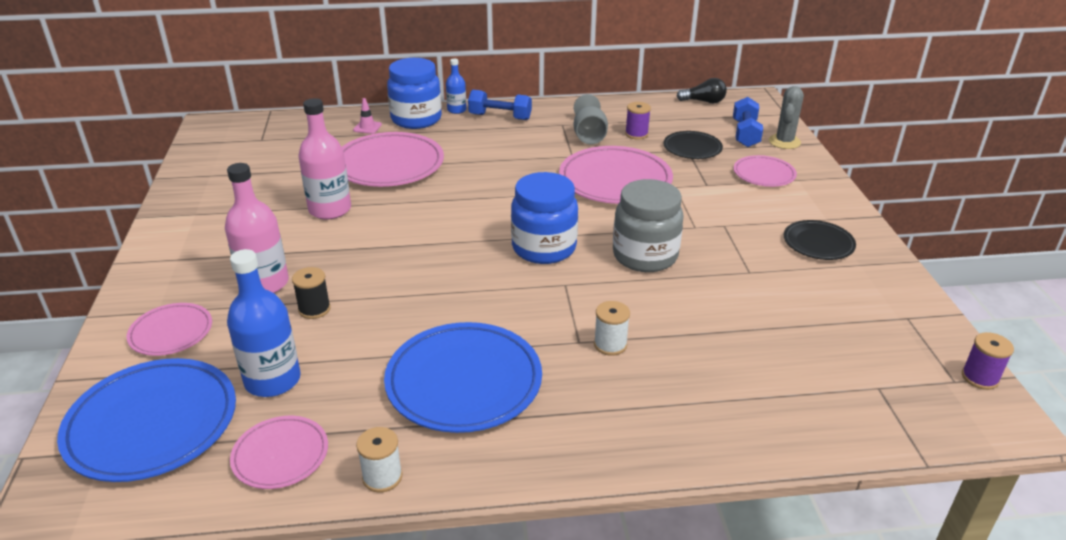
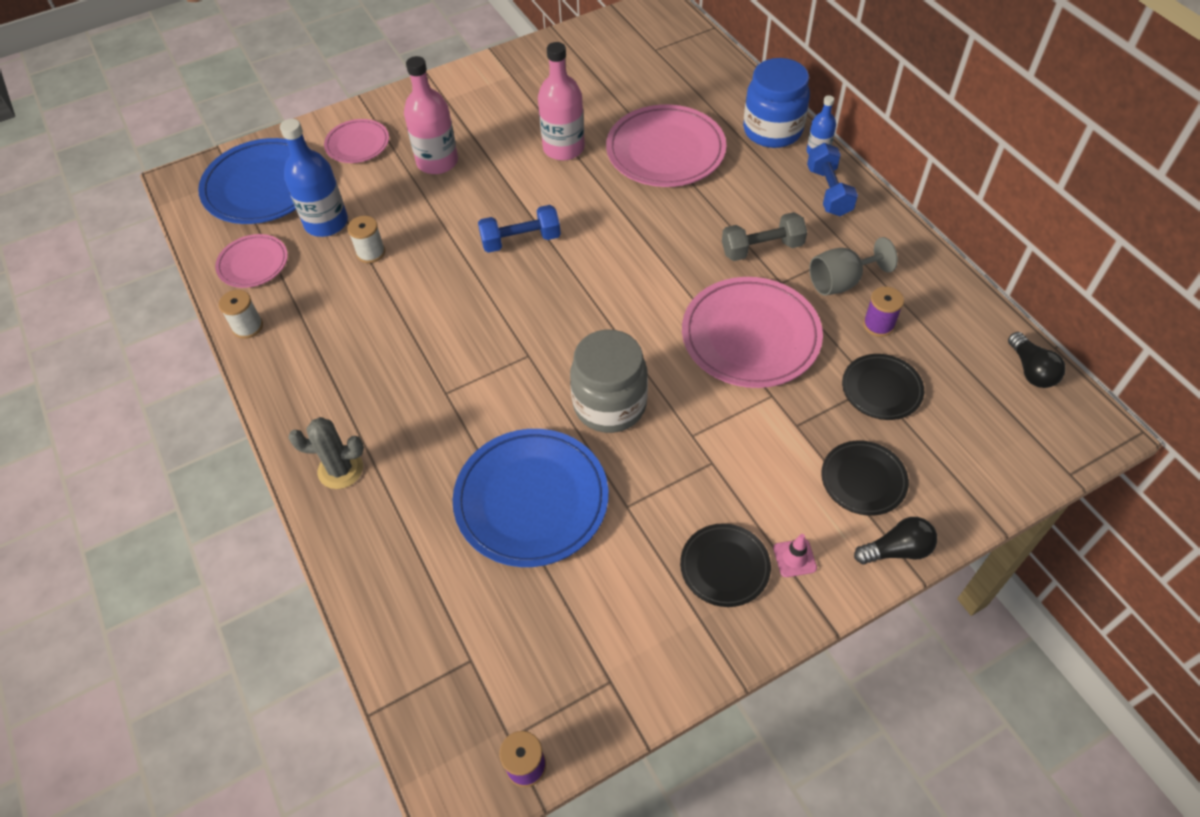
camera: 70 degrees right, 20 degrees up
(314, 309) = (417, 205): black spool -> none
(367, 127) = (728, 104): pink traffic cone -> pink traffic cone (794, 558)
(464, 382) = (363, 333): blue plate -> blue plate (531, 500)
(533, 154) = (762, 248): none -> grey dumbbell
(544, 248) = (581, 319): blue jar -> none
(610, 345) = (450, 417): white spool -> white spool (371, 253)
(745, 134) = (966, 438): blue dumbbell -> blue dumbbell (521, 240)
(764, 174) = (863, 480): pink plate -> black plate
(784, 142) = (975, 487): grey cactus -> grey cactus (340, 469)
(823, 178) = (896, 550): none -> black light bulb

